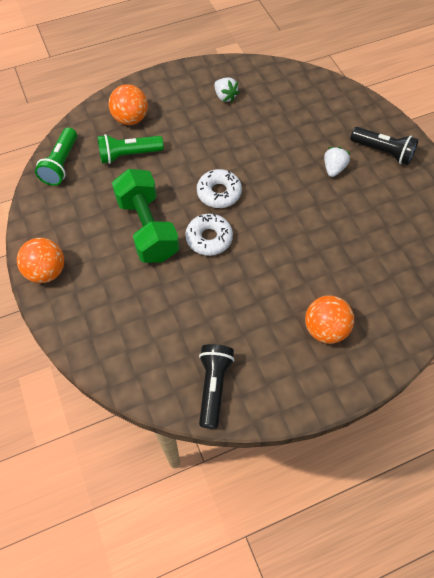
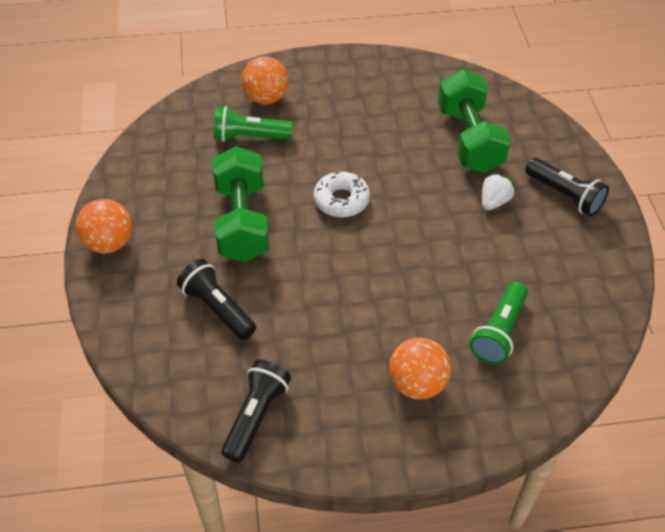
camera: 15 degrees right, 10 degrees down
(61, 164) = (168, 132): green flashlight -> green flashlight (499, 332)
(153, 305) = (217, 308): none -> black flashlight
(209, 238) = (311, 248): white donut -> none
(225, 97) = (387, 95): white strawberry -> none
(299, 121) = (469, 139): none -> green dumbbell

